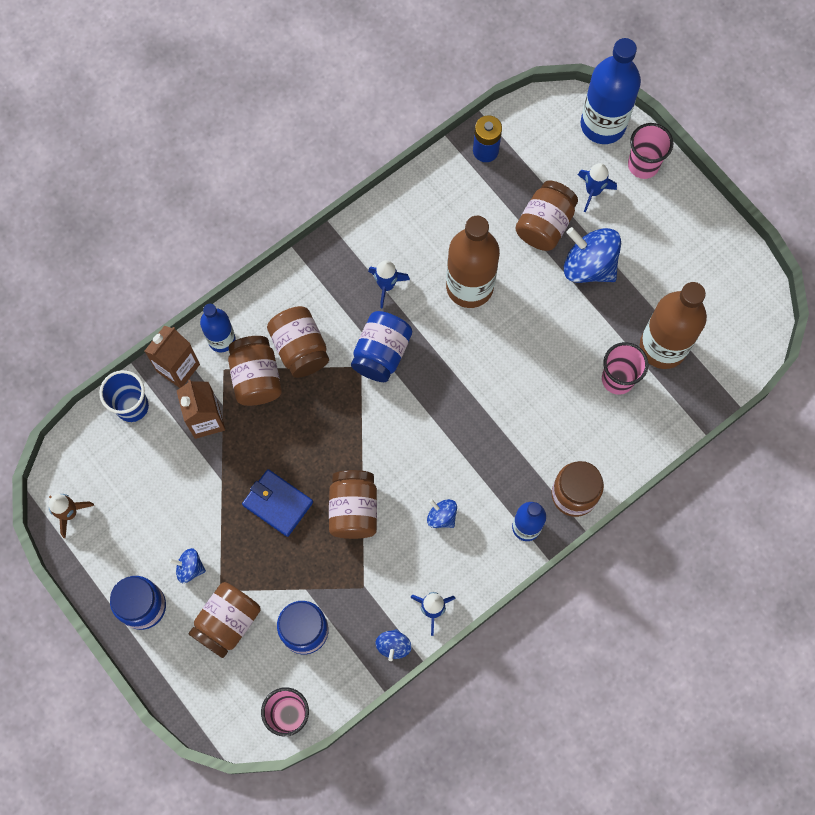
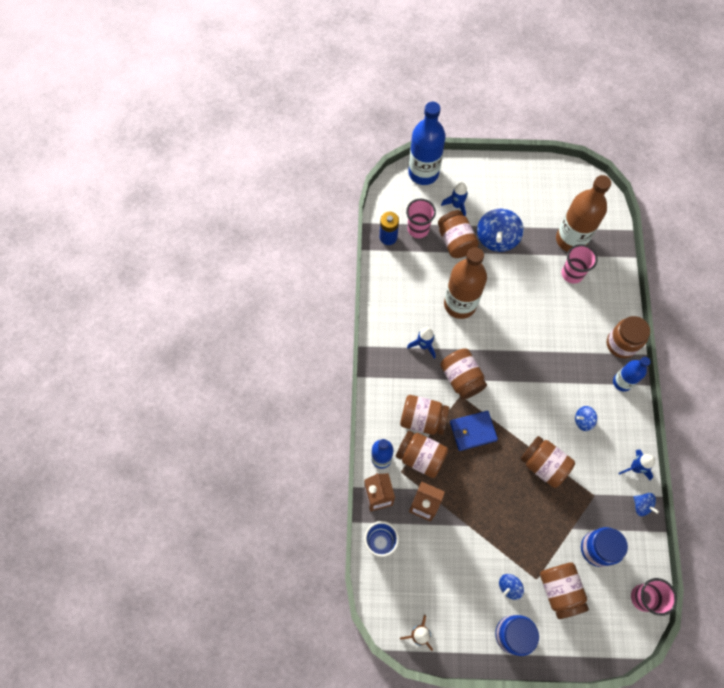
camera: 50 degrees left, 5 degrees down
(278, 503) = (507, 504): blue wallet -> blue wallet (473, 431)
(381, 353) = (461, 378): blue jar -> brown jar
(589, 265) = (497, 239): blue spinning top -> blue spinning top turned 60 degrees counterclockwise
(643, 165) = (462, 172): pink cup -> pink cup (418, 229)

